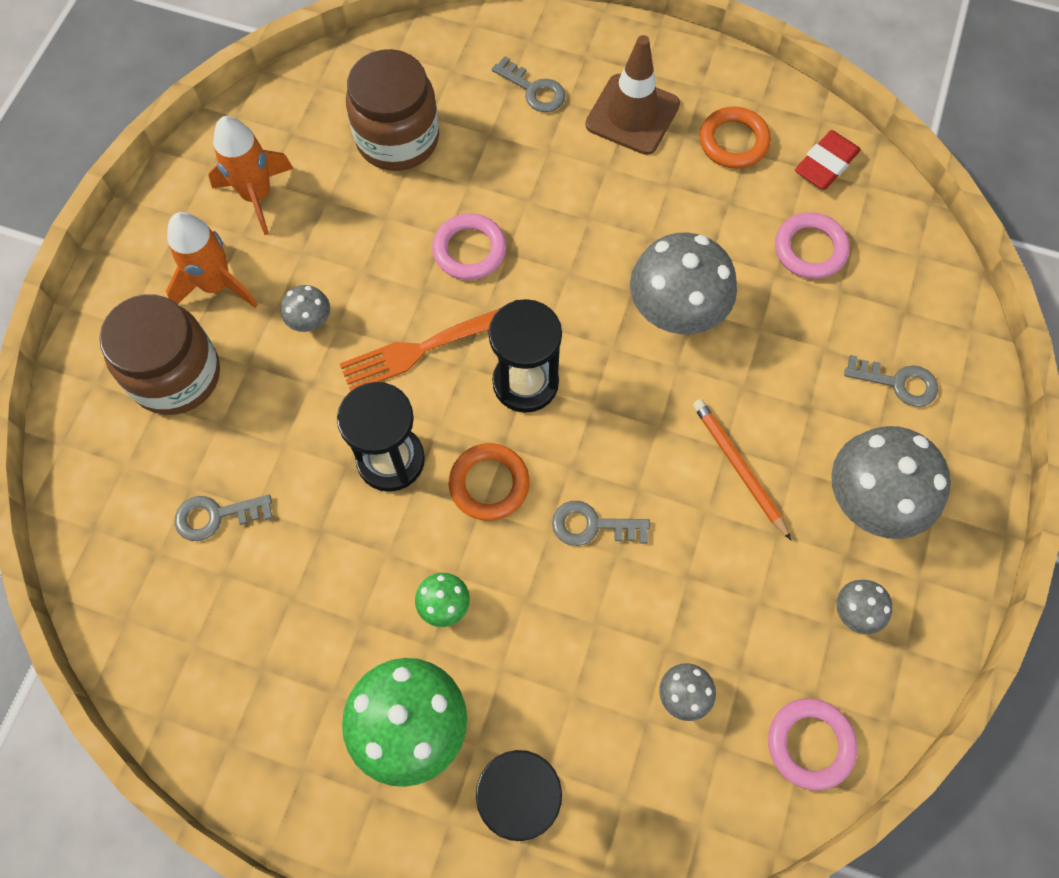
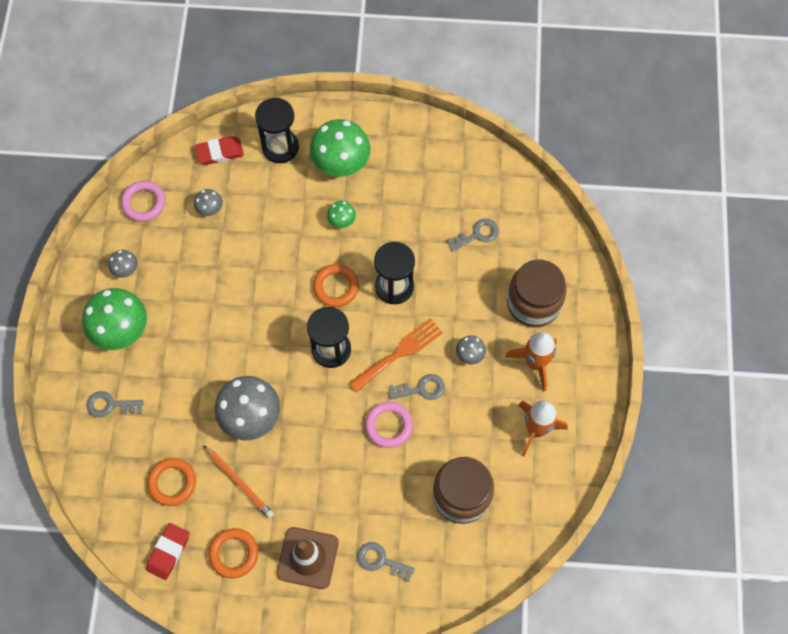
camera: 165 degrees right, 0 degrees up
(592, 525) = (274, 279): grey key -> grey key (421, 389)
(644, 820) = (219, 152): none -> red eraser
(739, 468) = (198, 330): orange pencil -> orange pencil (239, 482)
(810, 249) = (172, 483): pink ring -> orange ring
(871, 500) = (121, 330): grey mushroom -> green mushroom

